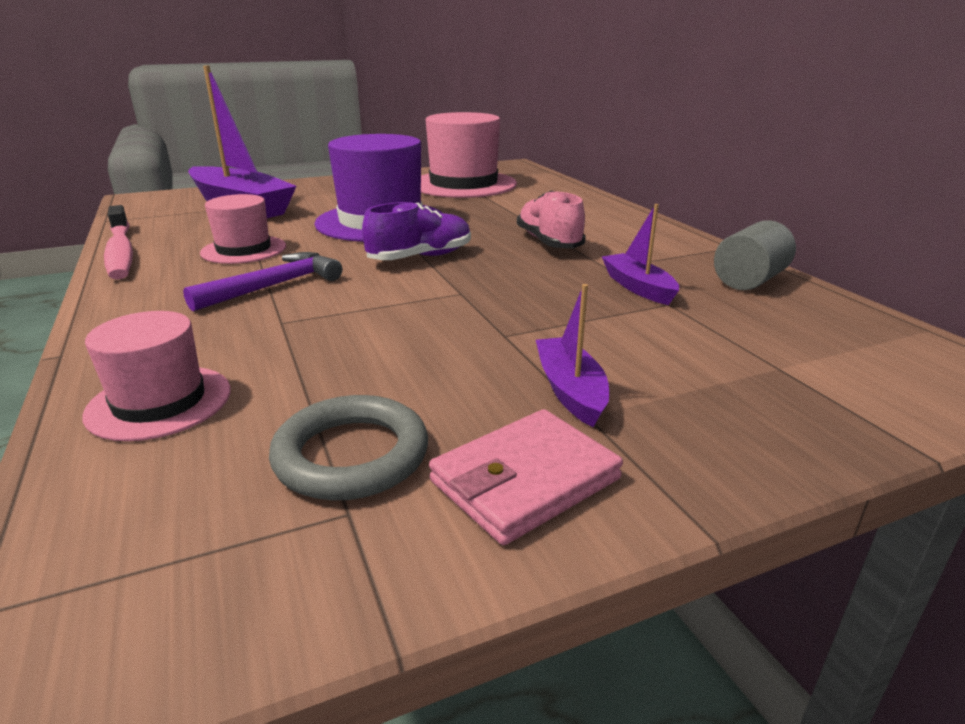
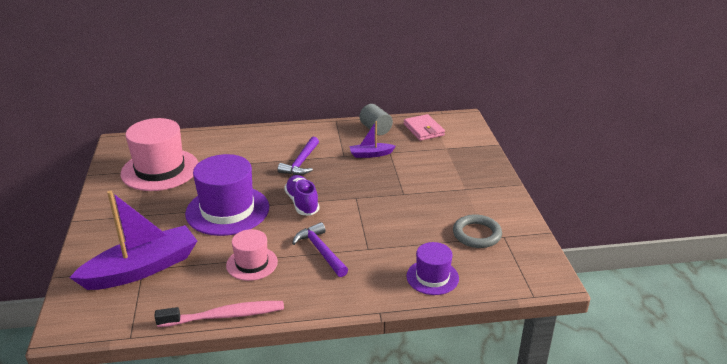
camera: 75 degrees left, 5 degrees up
(159, 402) = (432, 277): pink hat -> purple hat
(525, 480) = (495, 206): pink wallet -> pink wallet (423, 130)
(549, 242) = (301, 163): pink shoe -> purple hammer
(570, 390) = (449, 188): purple boat -> none

